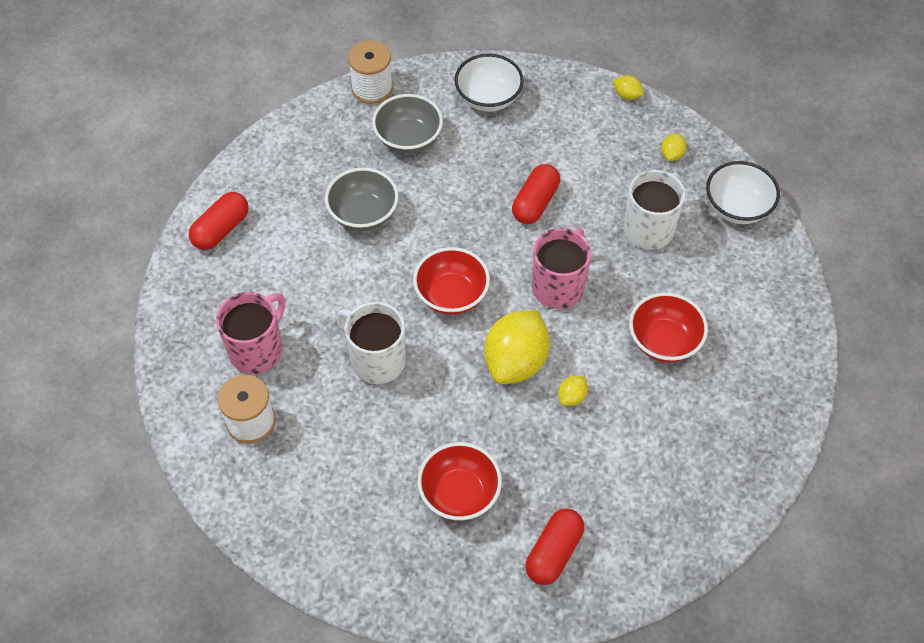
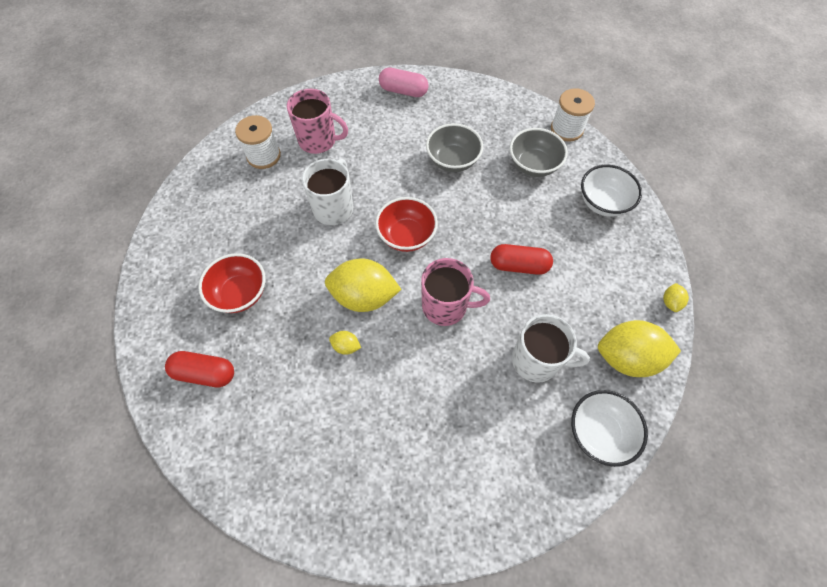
camera: 70 degrees right, 5 degrees up
(221, 229) = (403, 91): red capsule -> pink capsule
(664, 341) = (425, 404): red bowl -> none
(672, 154) = (627, 358): yellow lemon -> yellow lemon, size x2.32

